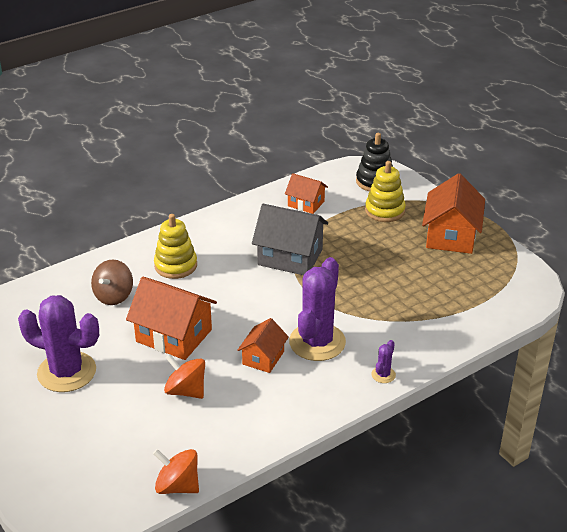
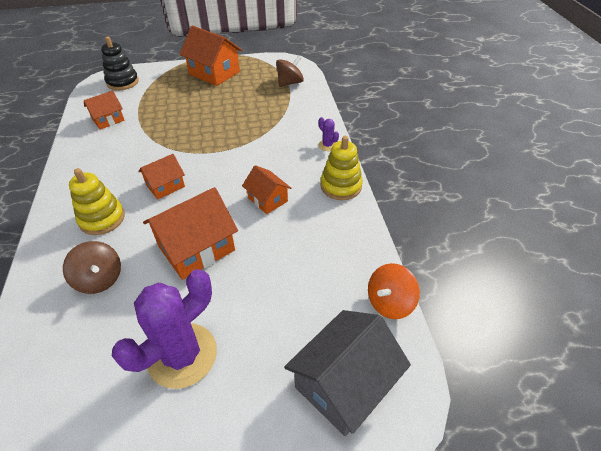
camera: 65 degrees left, 10 degrees up
(186, 391) = (274, 261): orange spinning top -> none
(238, 283) = (165, 186): none -> orange house
(290, 257) = (162, 148): grey house -> grey house (344, 384)
(317, 342) = (271, 165): purple cactus -> none
(385, 211) = (159, 89): yellow stacking toy -> yellow stacking toy (341, 186)
(485, 303) = (290, 83): none -> brown spinning top

